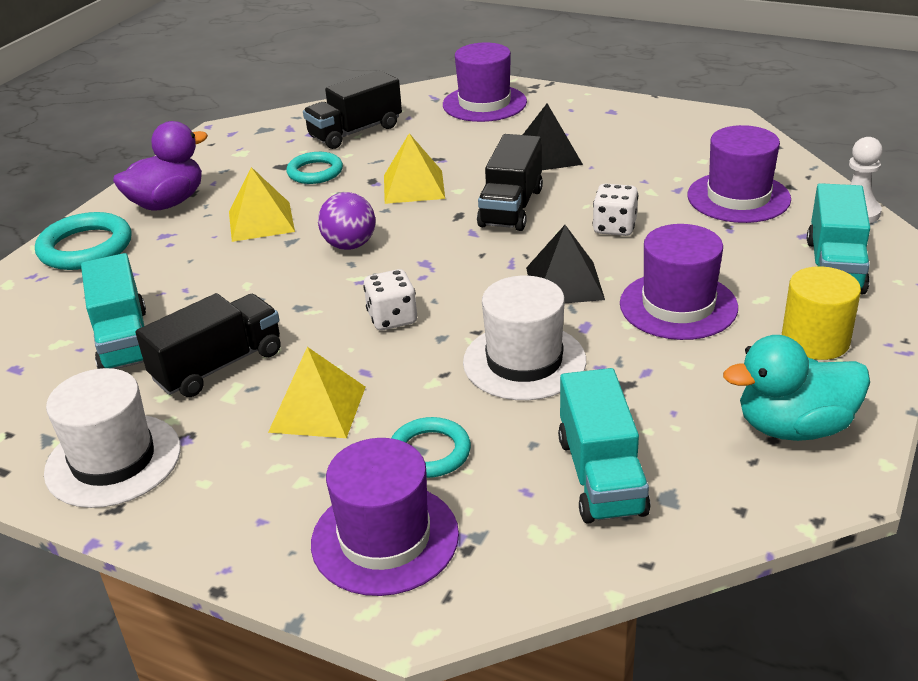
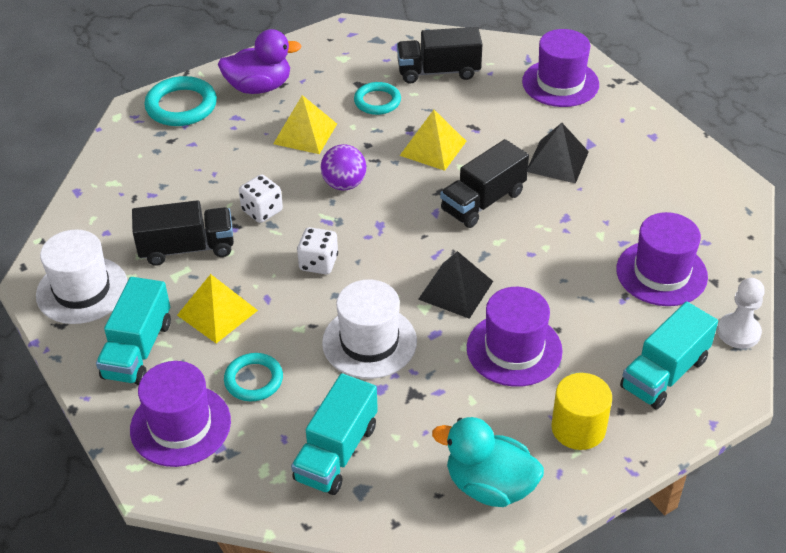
camera: 30 degrees right, 10 degrees up
(124, 340) = (149, 199): turquoise truck -> turquoise truck (138, 349)
(614, 227) = (539, 257): white dice -> white dice (262, 211)

